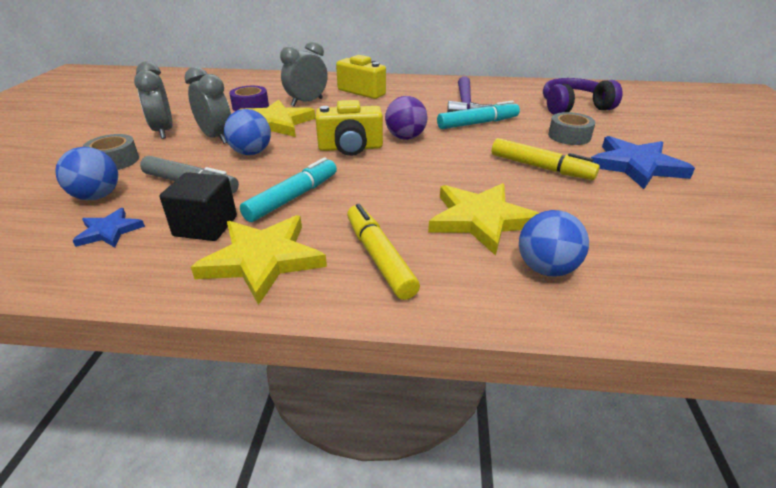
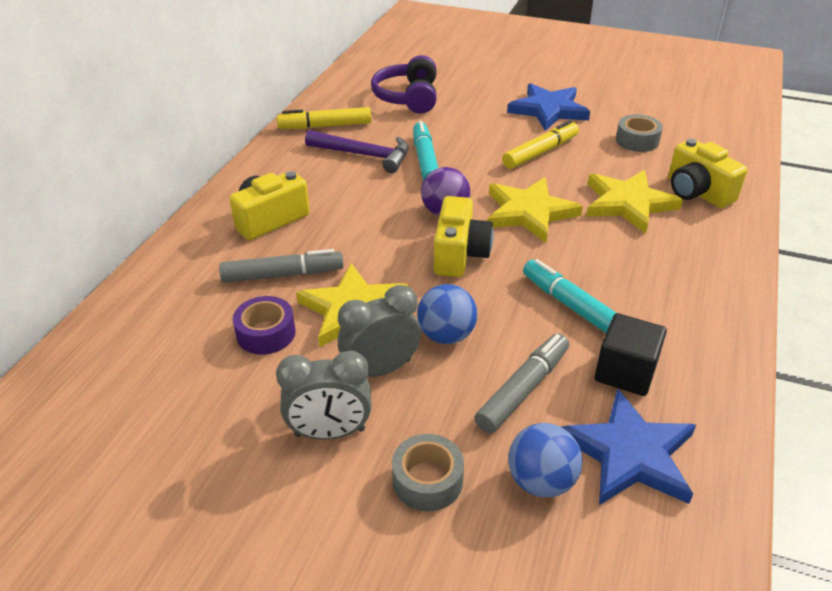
camera: 75 degrees left, 5 degrees up
(109, 231) = (630, 453): blue star -> blue star, size x1.84
(263, 260) = (687, 332): yellow star -> yellow star (529, 213)
(307, 102) = (283, 275): grey clock -> grey marker
(379, 257) = (683, 265): yellow marker -> yellow marker (325, 126)
(546, 269) = (697, 192): blue ball -> yellow camera
(569, 136) = (478, 120): grey tape -> grey tape (637, 140)

